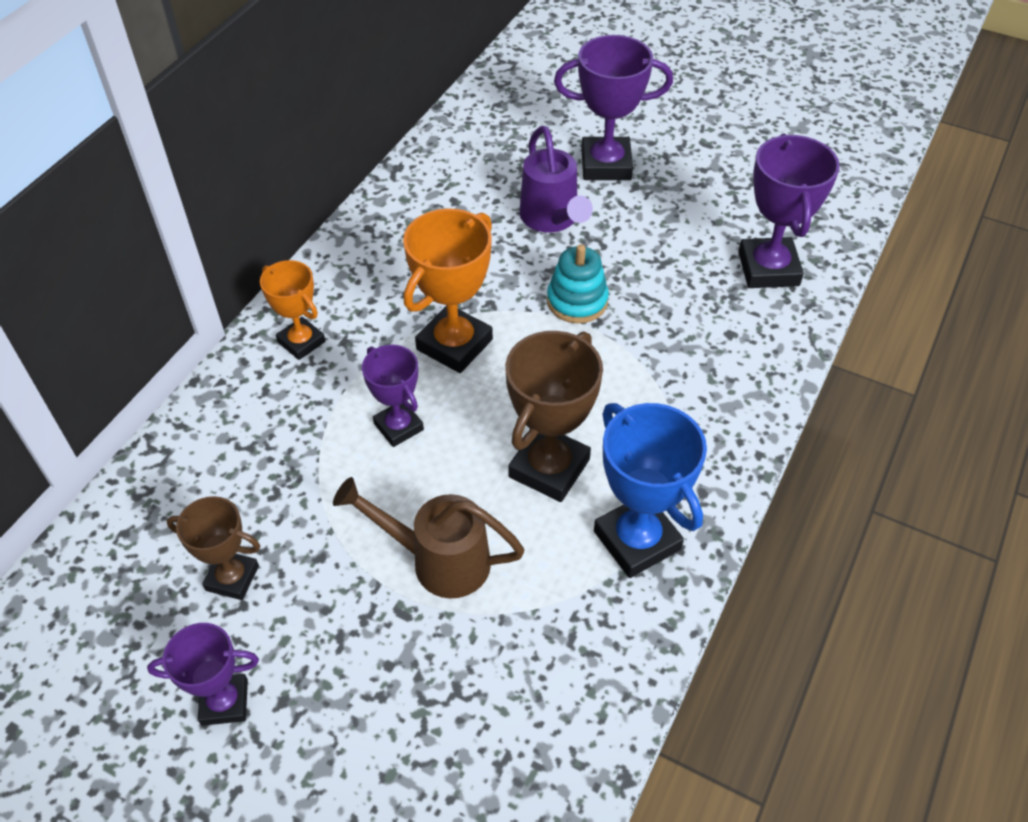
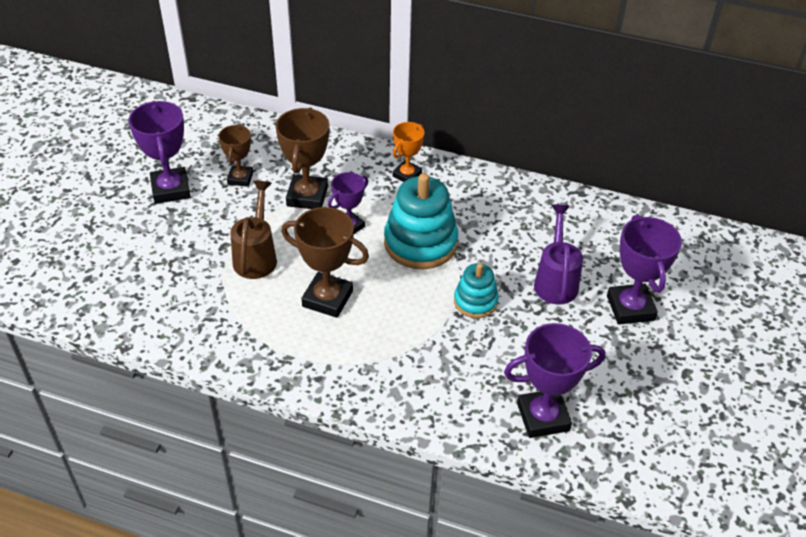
camera: 80 degrees right, 5 degrees down
(224, 702) = (170, 189): purple trophy -> purple trophy, size x1.61
(312, 477) = (307, 196): none -> brown trophy
(454, 344) = (420, 243): orange trophy -> turquoise stacking toy
(552, 219) = (555, 281): purple watering can -> purple watering can turned 120 degrees clockwise
(637, 540) = (277, 345): blue trophy -> none

